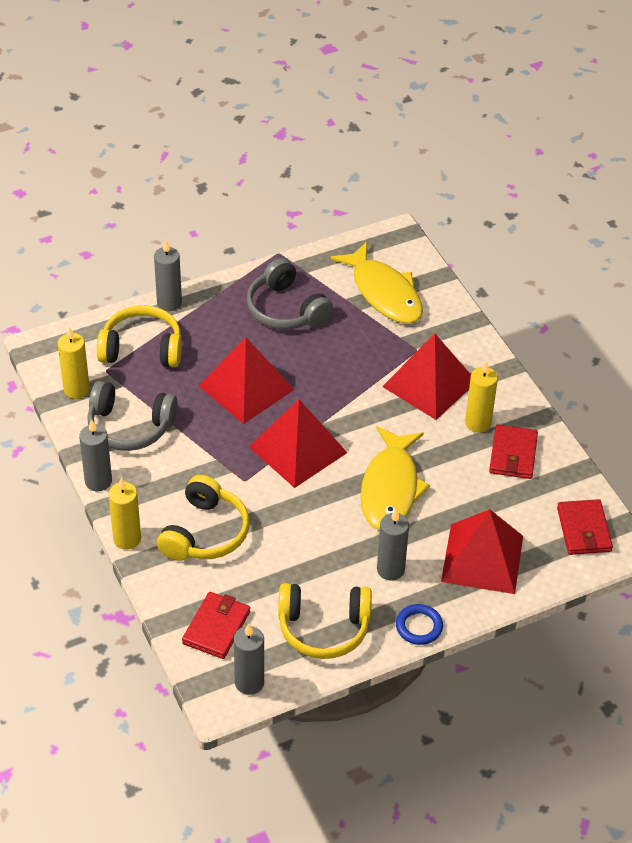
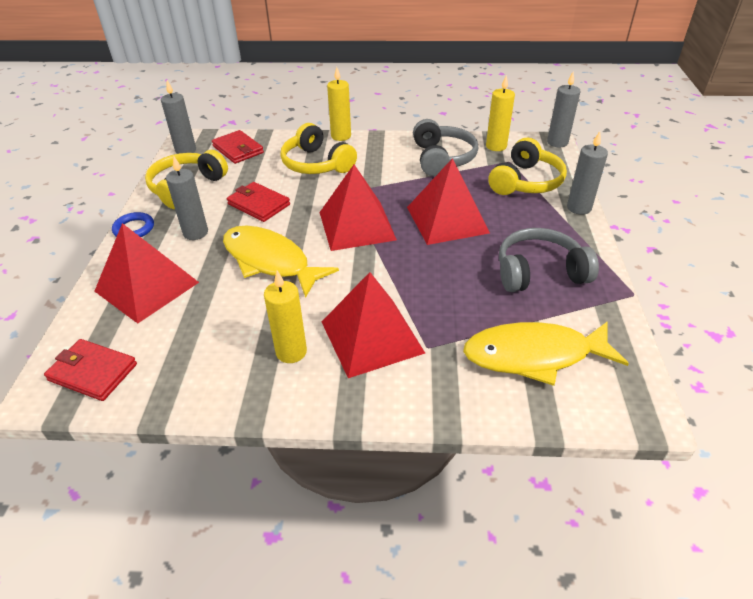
camera: 120 degrees right, 5 degrees down
(98, 481) = (400, 137): grey candle -> grey candle (557, 142)
(129, 427) = (442, 158): grey headphones -> grey headphones turned 135 degrees clockwise
(513, 454) = (229, 361): red wallet -> red wallet (259, 204)

